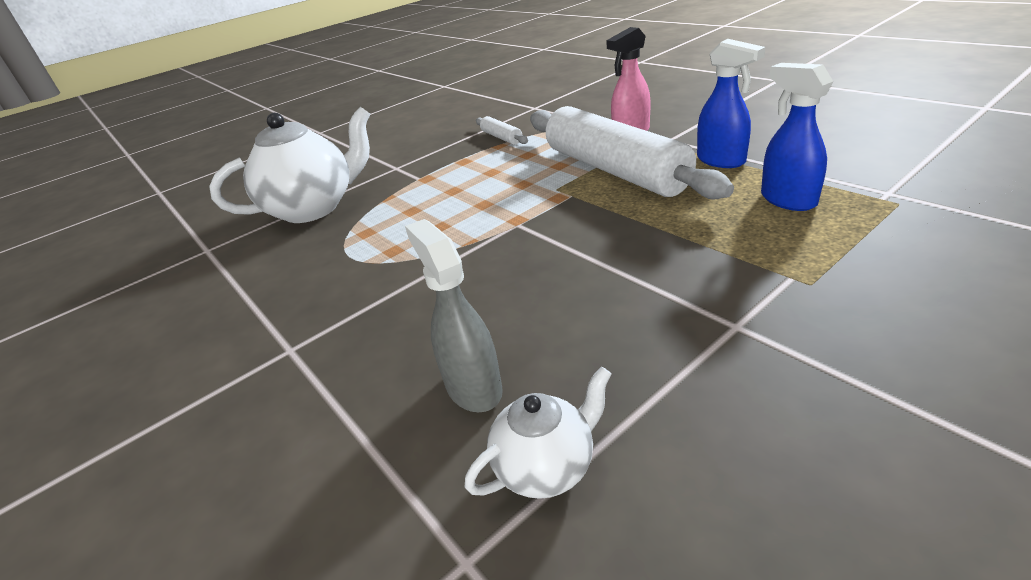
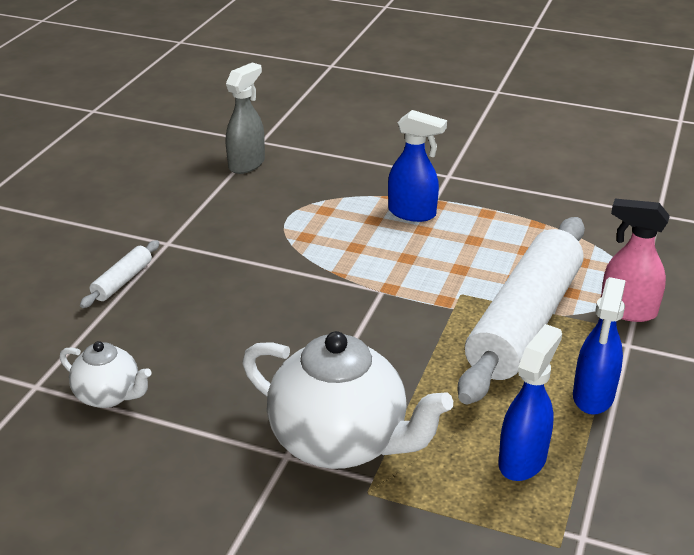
camera: 55 degrees right, 0 degrees up
(314, 208) = (349, 163): white teapot -> white teapot (341, 442)
(425, 191) = (412, 213): none -> blue spray bottle
(473, 387) = (164, 341): grey spray bottle -> grey spray bottle (247, 164)
(501, 137) = (558, 218): white rolling pin -> white rolling pin (122, 281)

